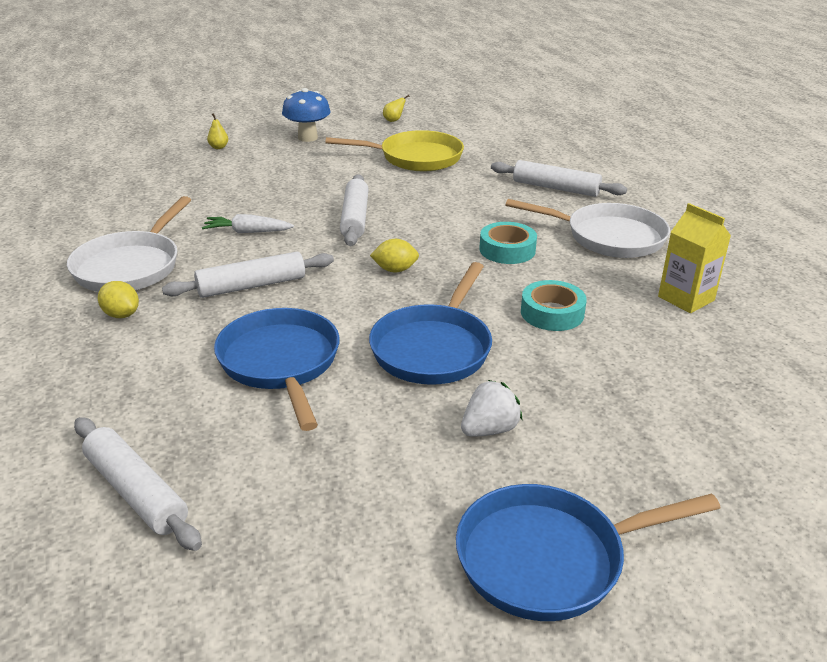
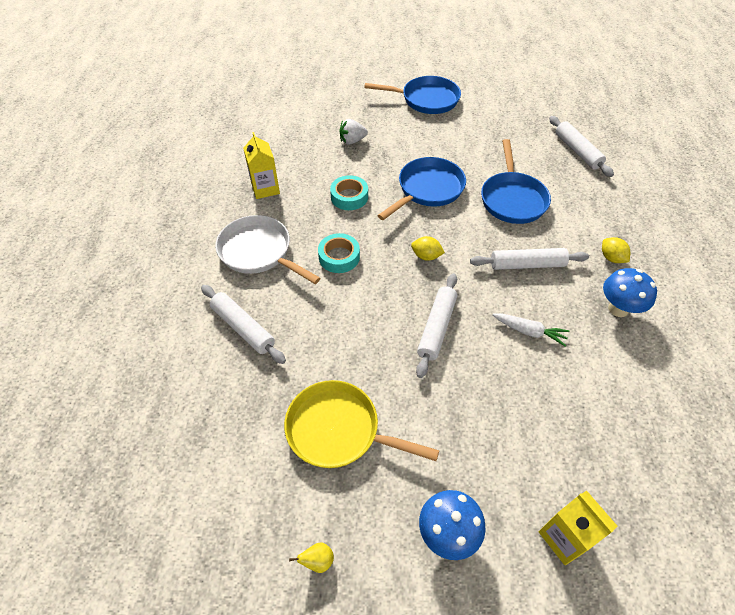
camera: 160 degrees left, 20 degrees up
(130, 266) = (618, 309): white pan -> blue mushroom
(218, 147) = (564, 537): yellow pear -> yellow carton
(489, 429) = (422, 143): white strawberry -> white strawberry (352, 141)

